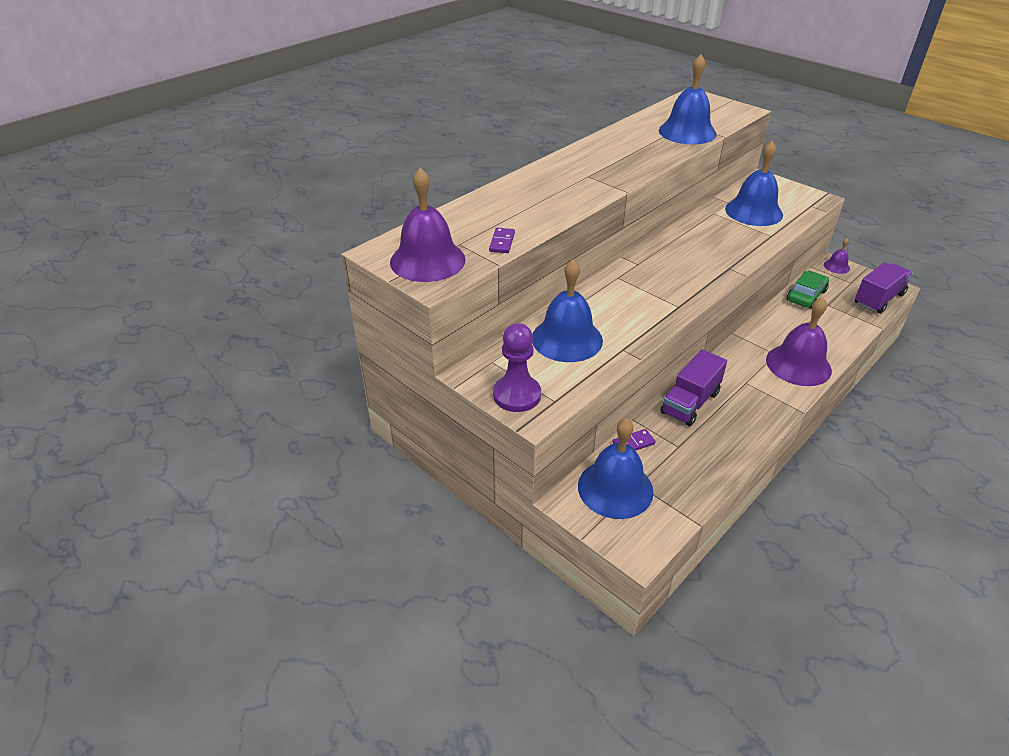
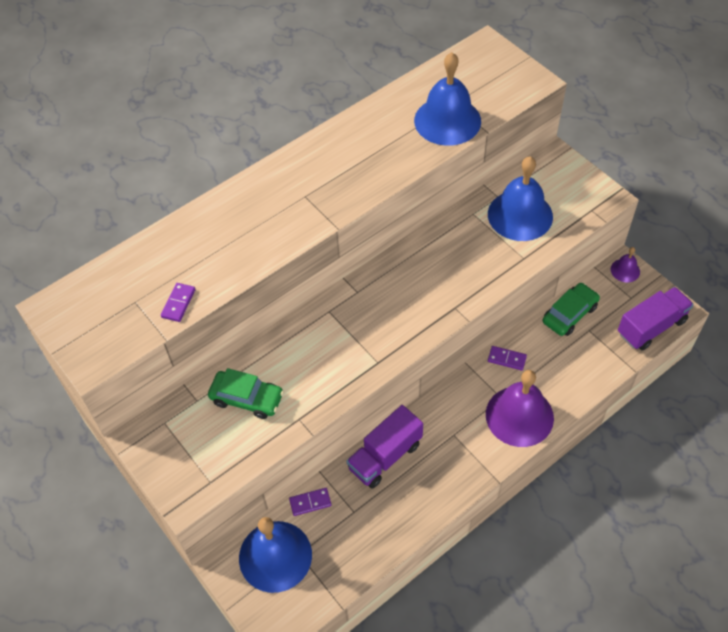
camera: 10 degrees right, 15 degrees up
(427, 260) = (96, 325): purple bell -> none
(517, 395) = (176, 470): purple pawn -> none
(567, 339) = (247, 398): blue bell -> green car
(767, 328) = (506, 359): none -> purple domino

